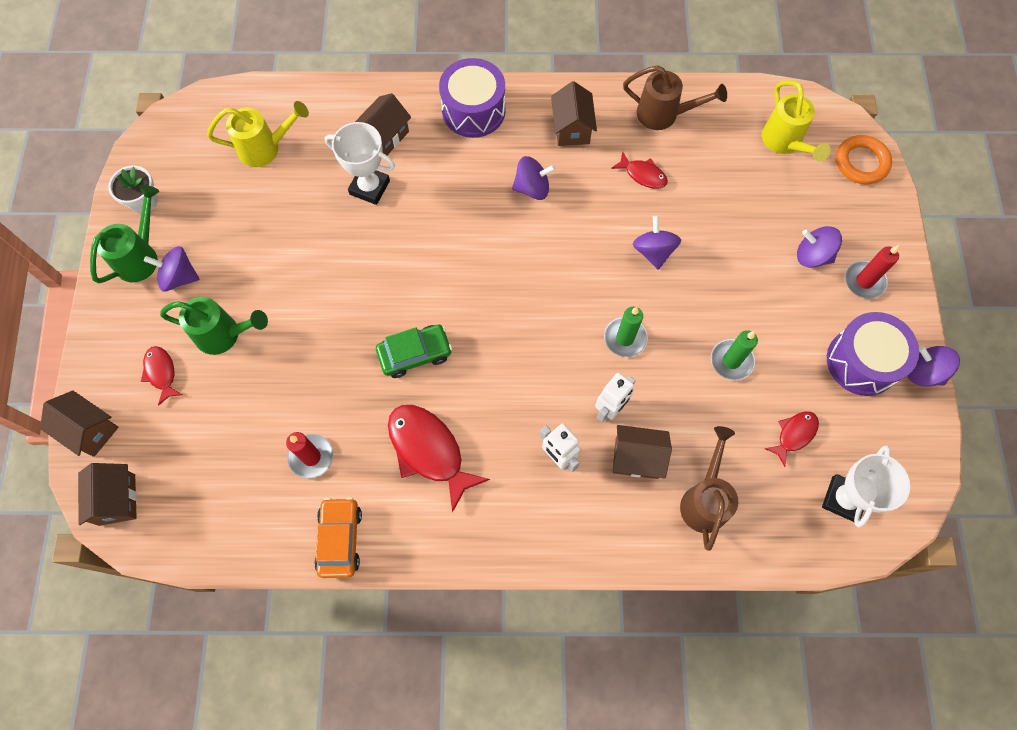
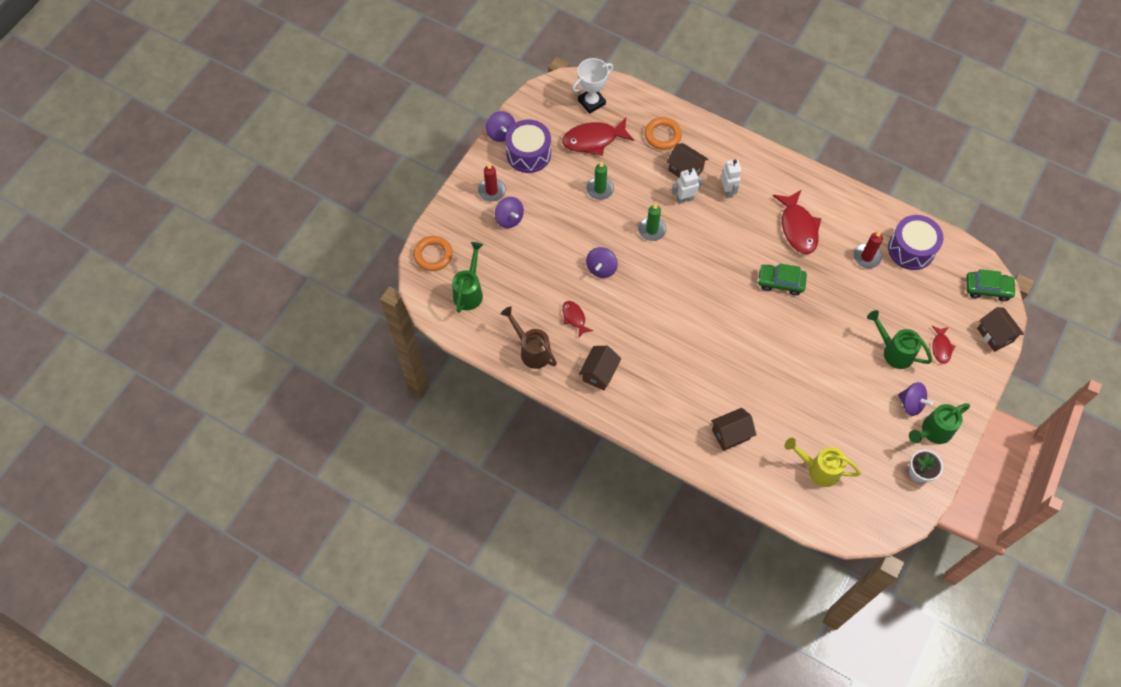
camera: 150 degrees left, 5 degrees down
(117, 499) = (987, 289): brown house -> green car
(339, 539) = (867, 209): orange car -> none
(369, 187) = (758, 402): white trophy -> none
(473, 110) = (658, 422): purple drum -> purple drum (911, 249)
(532, 188) = (651, 346): purple spinning top -> none
(704, 500) = (662, 135): brown watering can -> orange ring
(784, 142) = (469, 292): yellow watering can -> green watering can
(794, 434) = (593, 140): red fish -> red fish, size x1.85

